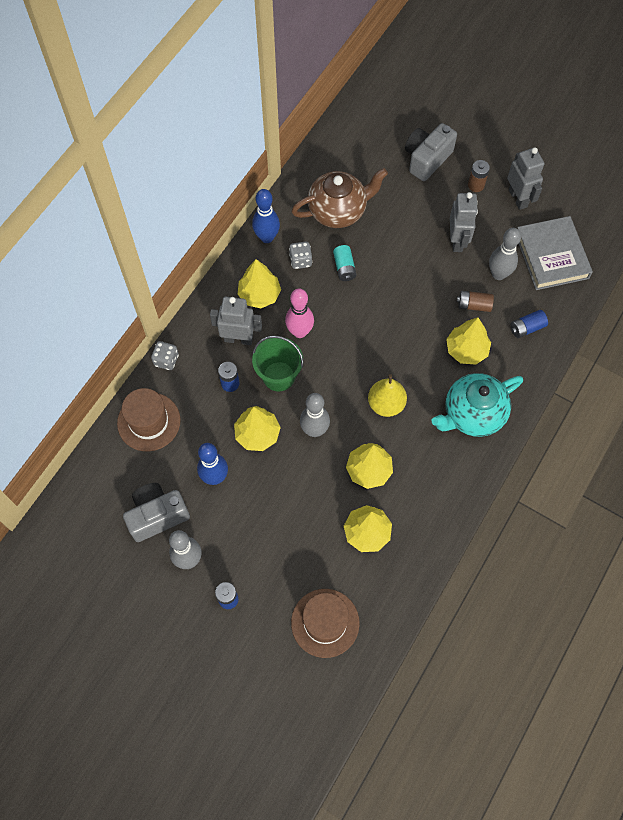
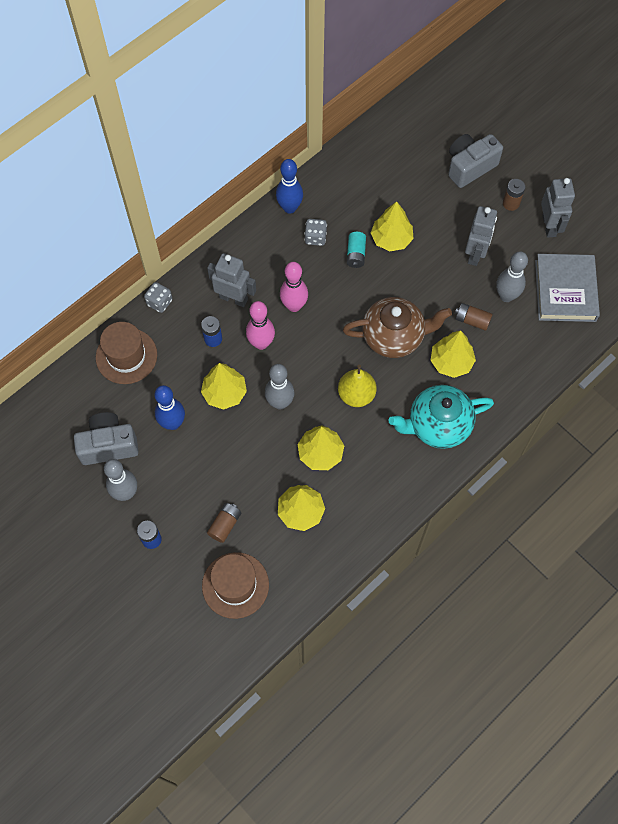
camera: 15 degrees right, 0 degrees up
(259, 295) = (266, 261): yellow tree -> yellow tree (391, 239)
(278, 376) = (261, 343): green bucket -> pink bowling pin
(297, 565) = (225, 525): none -> brown battery
(338, 211) = (366, 198): brown teapot -> brown teapot (394, 337)
(526, 328) = (517, 355): blue battery -> none

